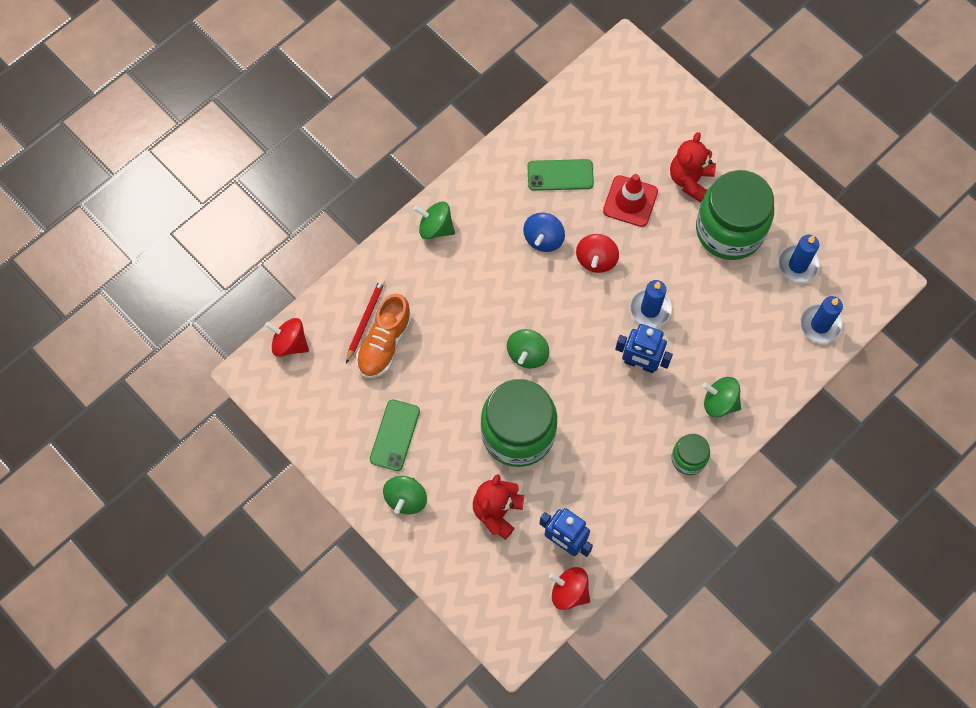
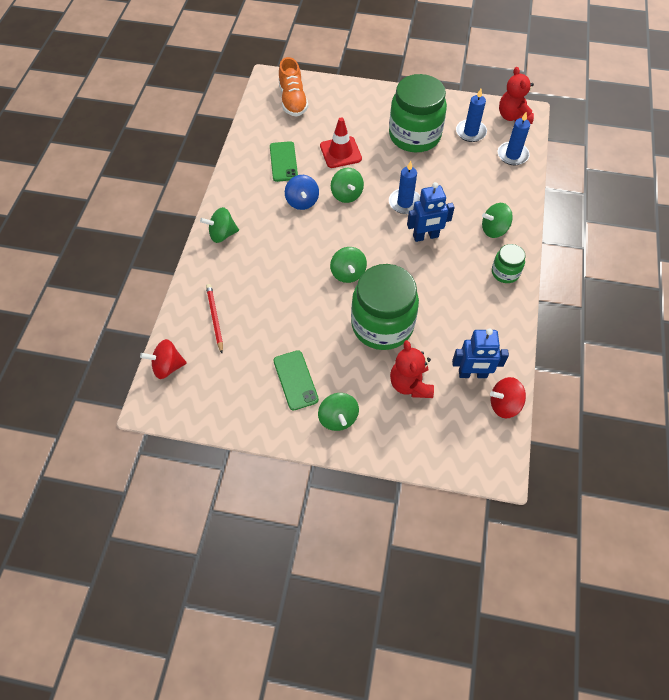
camera: 35 degrees left, 10 degrees down
(384, 343) = (241, 325): orange shoe -> orange shoe (293, 100)
(560, 175) = (283, 161): green phone -> green phone turned 60 degrees counterclockwise
(596, 259) = (346, 194): red spinning top -> green spinning top
(690, 180) = (367, 123): red teddy bear -> red teddy bear (513, 117)

